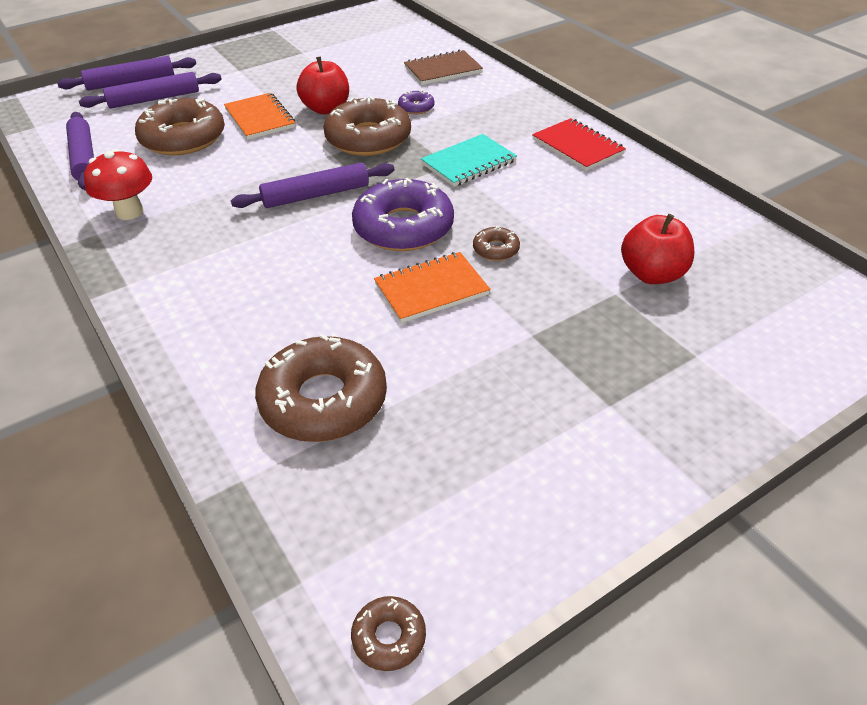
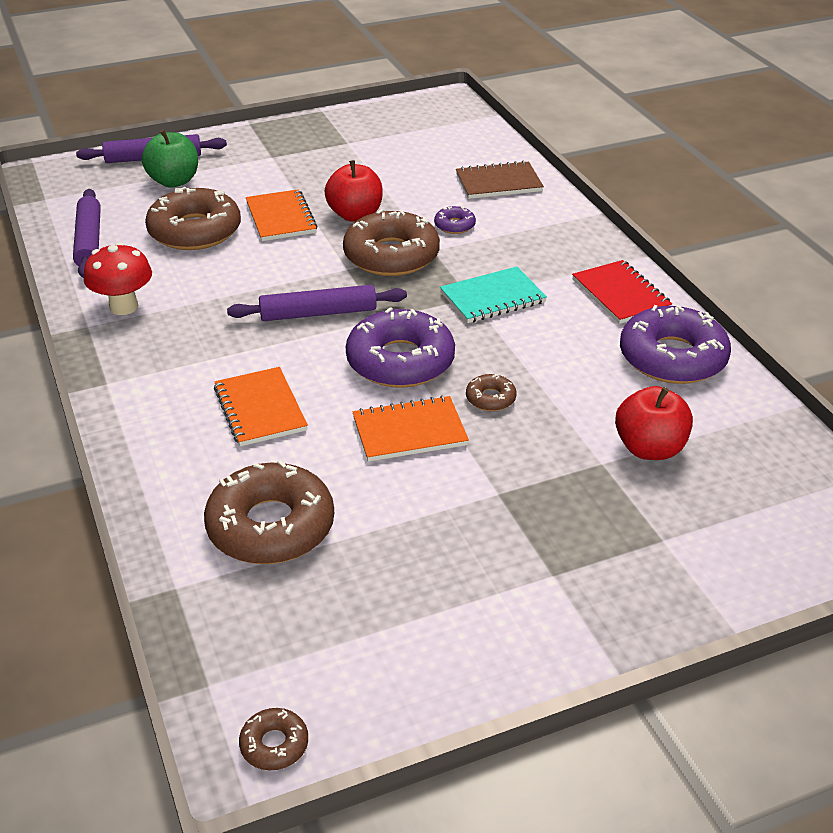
camera: 10 degrees right, 5 degrees down
(154, 99) = (174, 181): purple rolling pin -> green apple
(284, 288) = (260, 409): none -> orange notebook
(641, 193) = (672, 357): none -> purple donut

